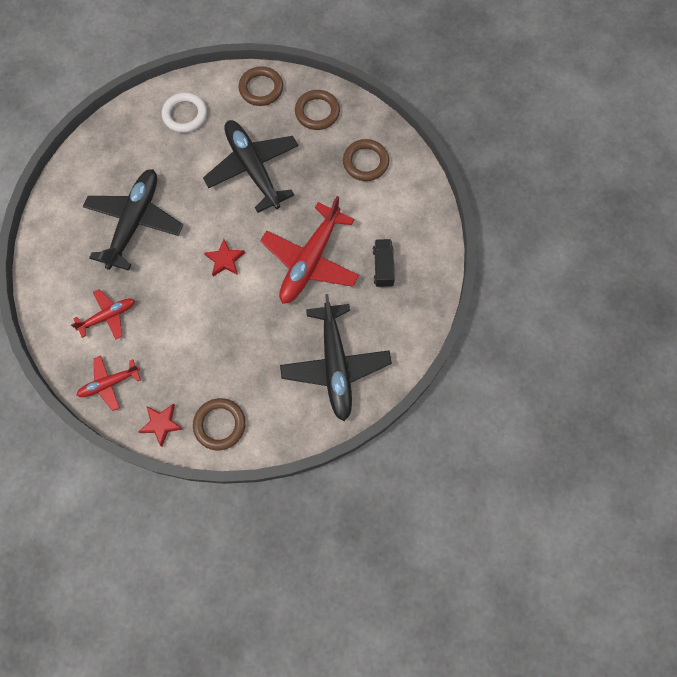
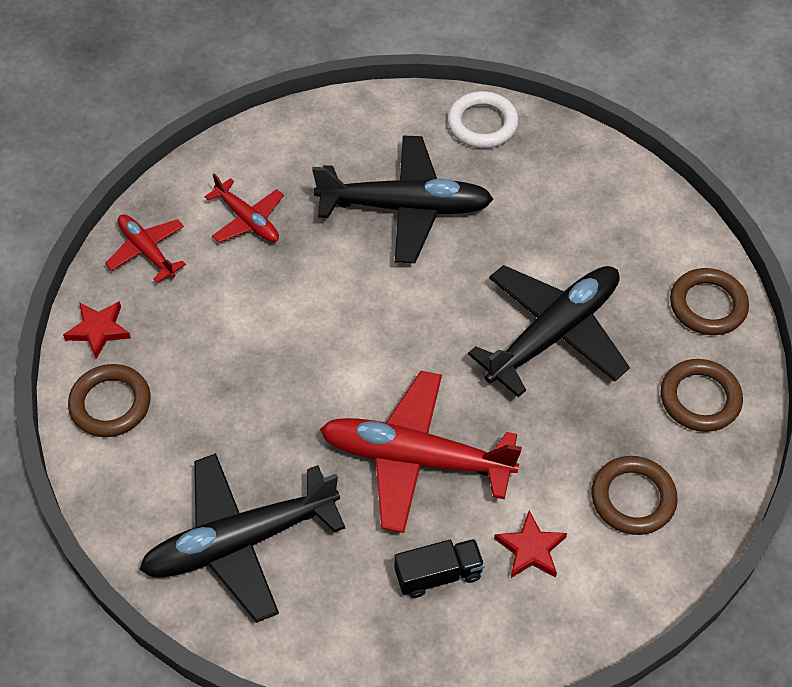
camera: 75 degrees right, 15 degrees down
(185, 115) = (612, 217): white ring -> white ring (482, 124)
(225, 260) = (380, 338): red star -> red star (530, 549)

